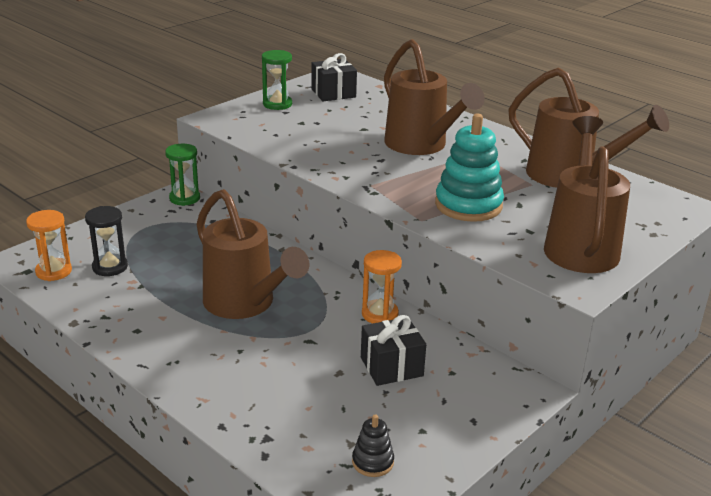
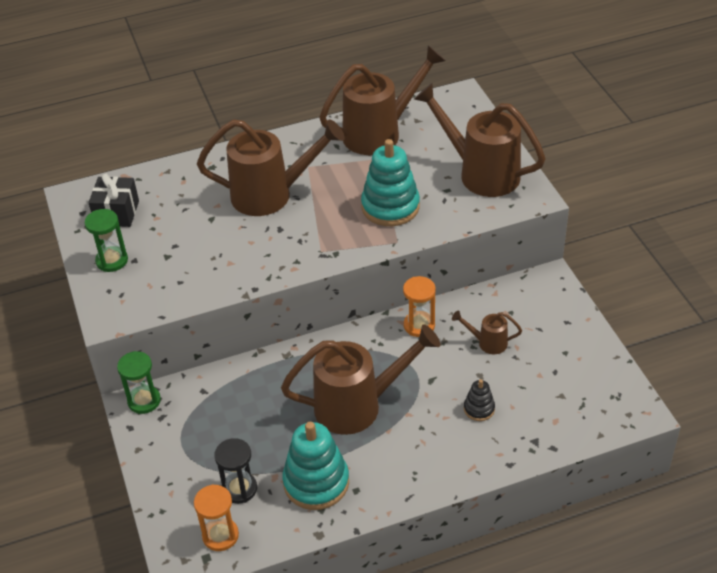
camera: 60 degrees left, 15 degrees up
(136, 305) = (316, 482): none -> turquoise stacking toy
(372, 462) = (585, 390): black stacking toy -> black stacking toy (479, 409)
(391, 366) = (488, 343): black gift -> brown watering can

